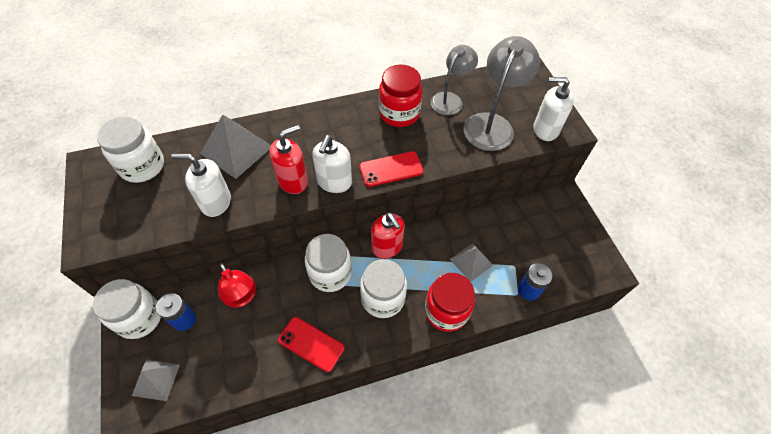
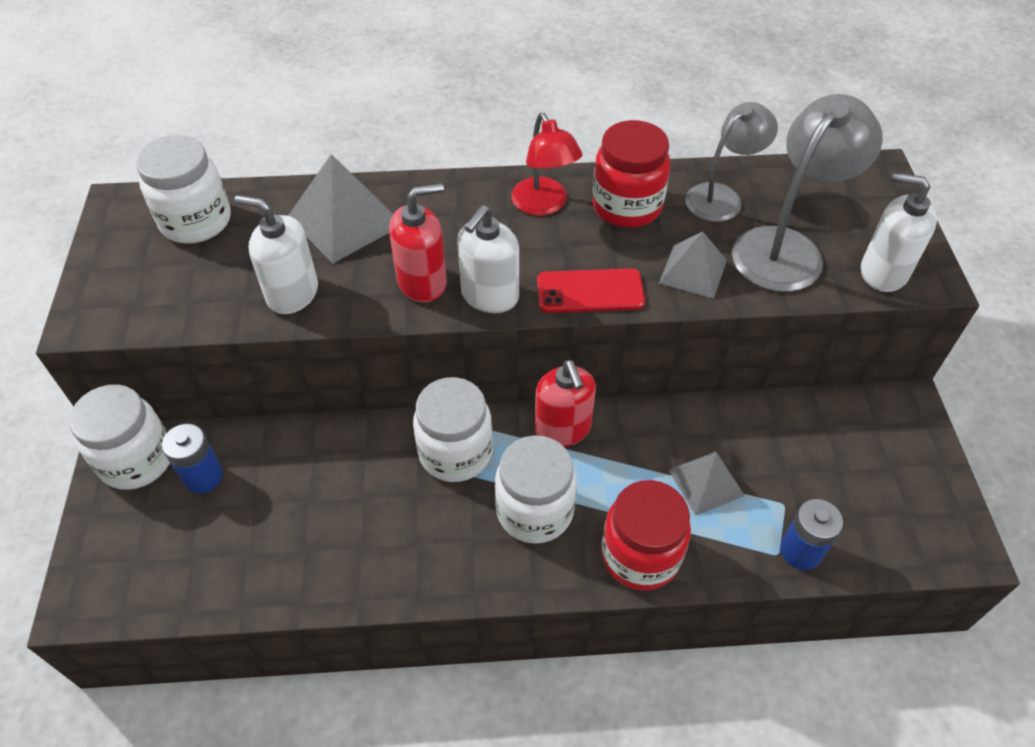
camera: 15 degrees right, 5 degrees down
(156, 379) = (137, 559): grey pyramid -> grey pyramid (693, 271)
(242, 297) = (302, 461): red lamp -> red lamp (544, 205)
(311, 344) = (395, 558): red phone -> none

